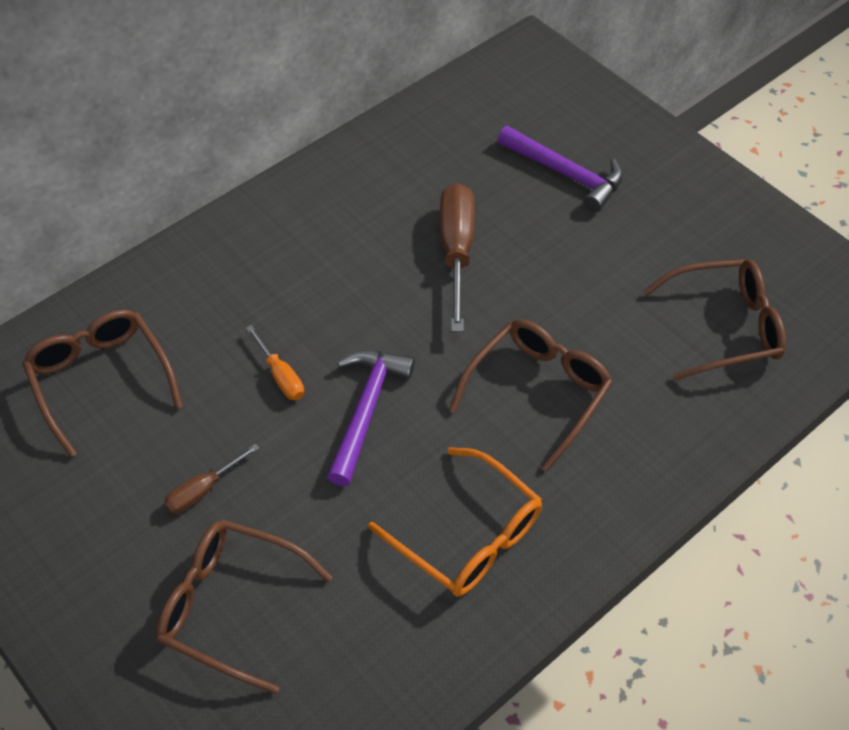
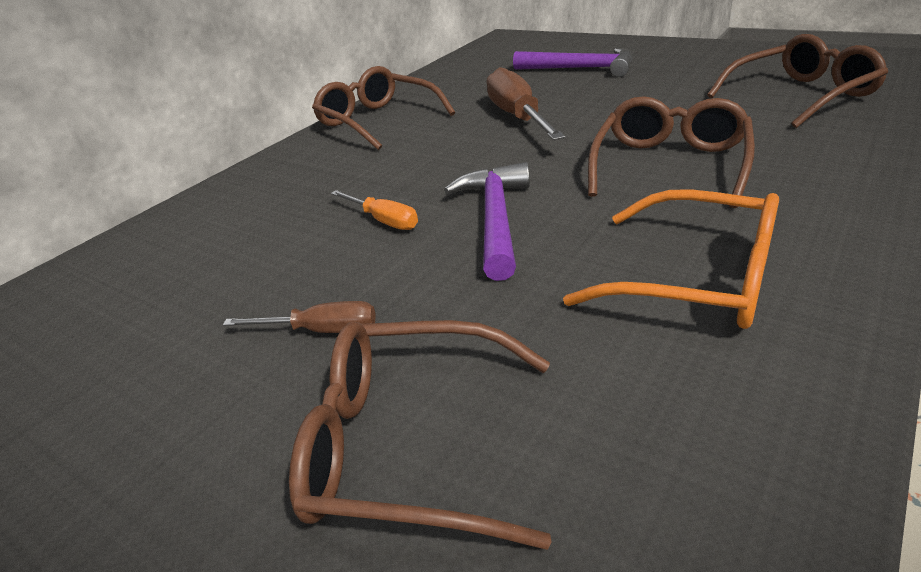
camera: 10 degrees left, 20 degrees down
(101, 380) = (165, 274): brown glasses -> brown glasses (378, 121)
(203, 490) = (321, 331): brown screwdriver -> brown screwdriver turned 120 degrees counterclockwise

